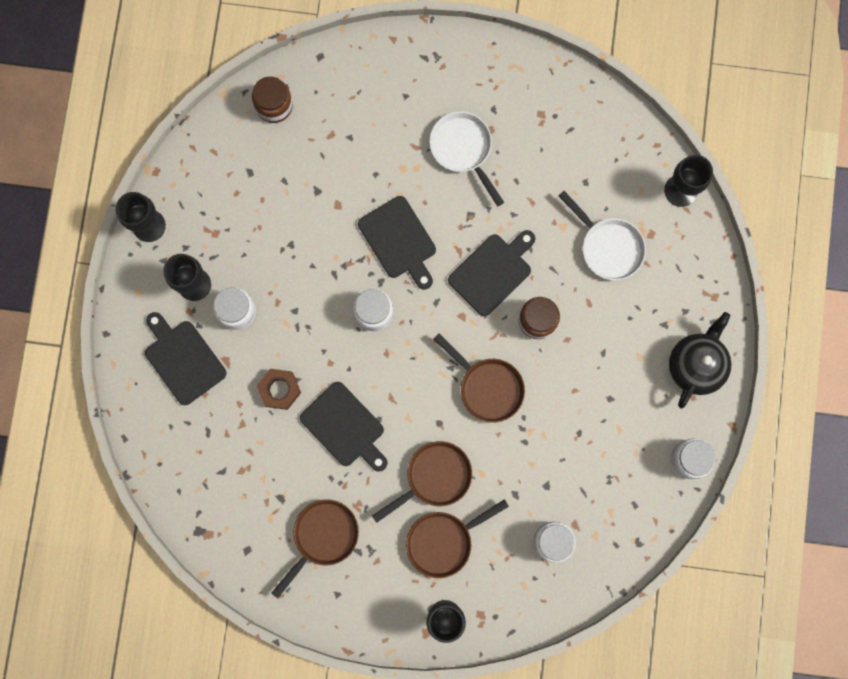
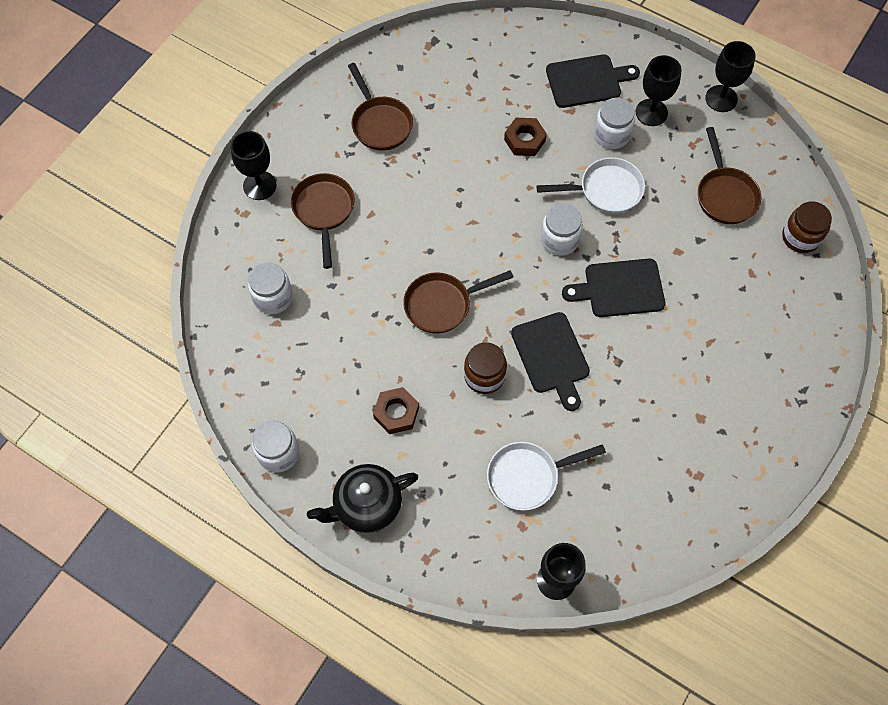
camera: 115 degrees right, 15 degrees down
(345, 427) = (465, 176): black cutting board -> none
(434, 477) = (383, 227): brown pan -> brown pan (725, 195)
(463, 149) = (689, 384): white pan -> white pan (605, 190)
(606, 378) = (396, 413): none -> brown nut
(696, 364) = (366, 505): black teapot -> black teapot turned 105 degrees clockwise

